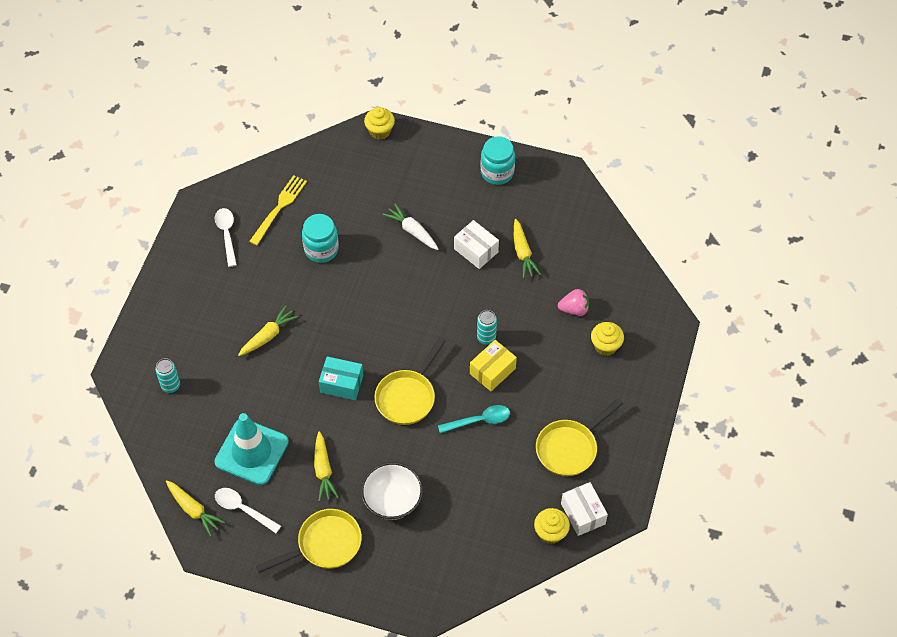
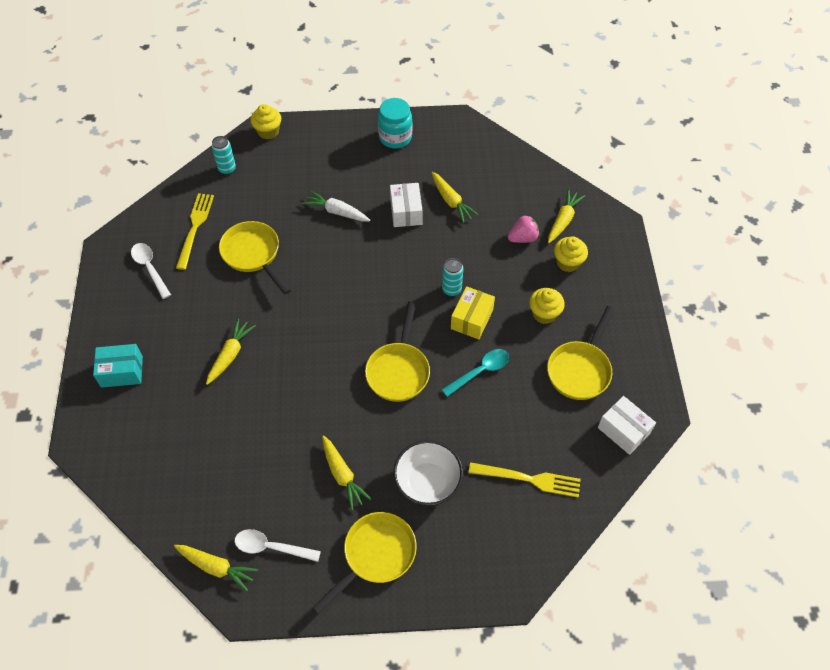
camera: 20 degrees left, 0 degrees up
(171, 386) = (143, 439): turquoise can -> turquoise can (227, 169)
(251, 452) = (257, 481): turquoise traffic cone -> none
(321, 249) = (253, 254): turquoise jar -> yellow pan
(341, 384) = (326, 379): turquoise box -> turquoise box (122, 372)
(476, 250) = (406, 212): white box -> white box turned 60 degrees clockwise
(481, 527) = (529, 479): none -> yellow fork
(550, 533) = (601, 461): yellow cupcake -> yellow cupcake (544, 314)
(621, 303) = (563, 220): none -> yellow carrot

